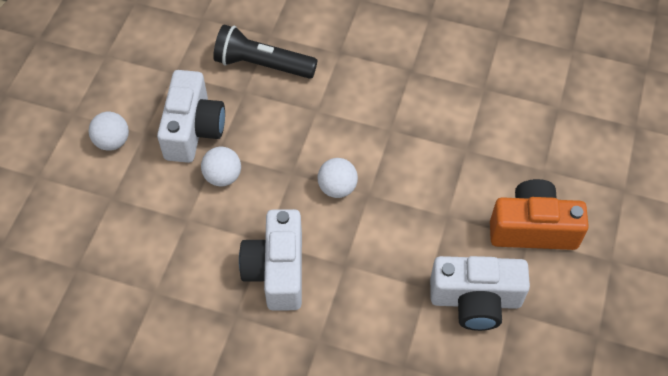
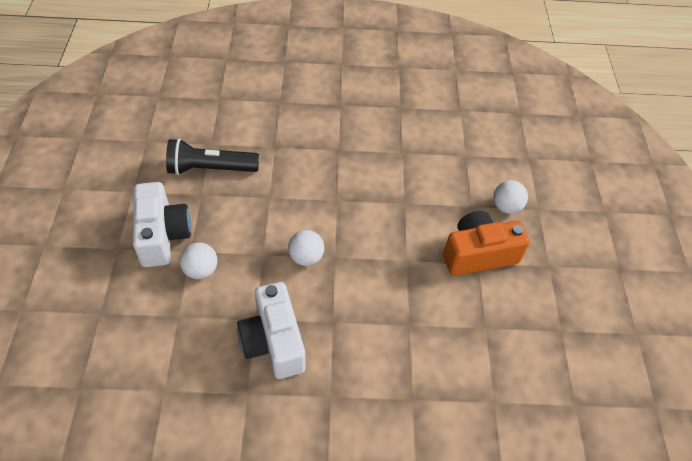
camera: 20 degrees left, 5 degrees down
(112, 141) = (88, 262): white ball -> white ball (506, 207)
(475, 300) = (453, 325): white camera -> none

